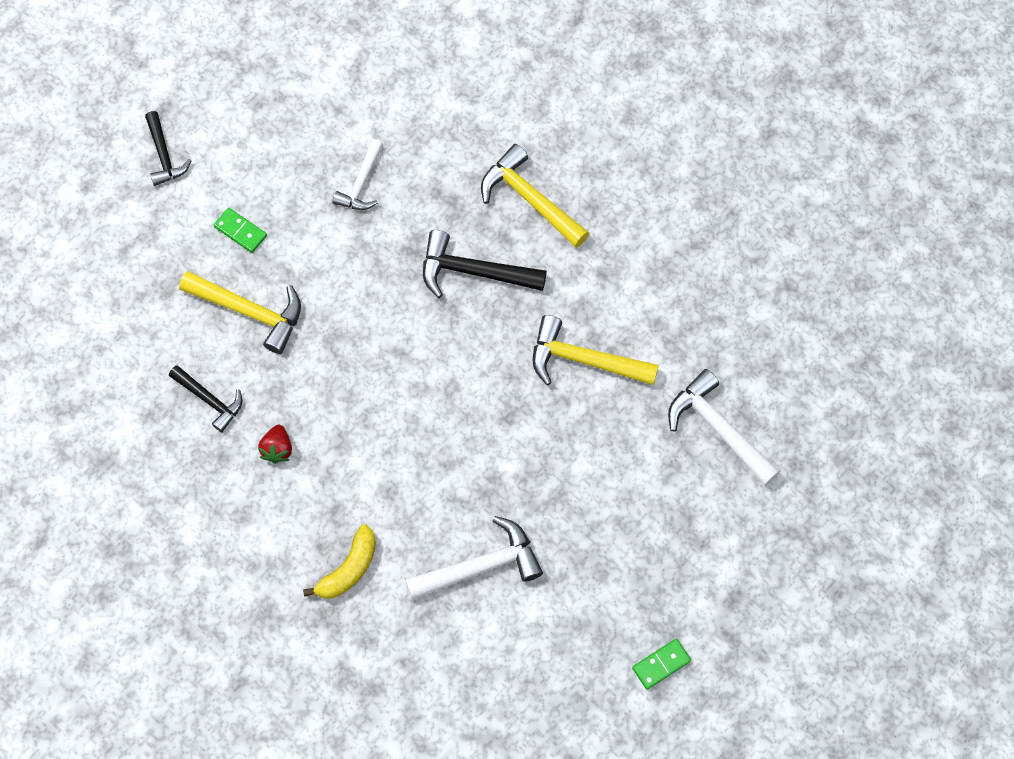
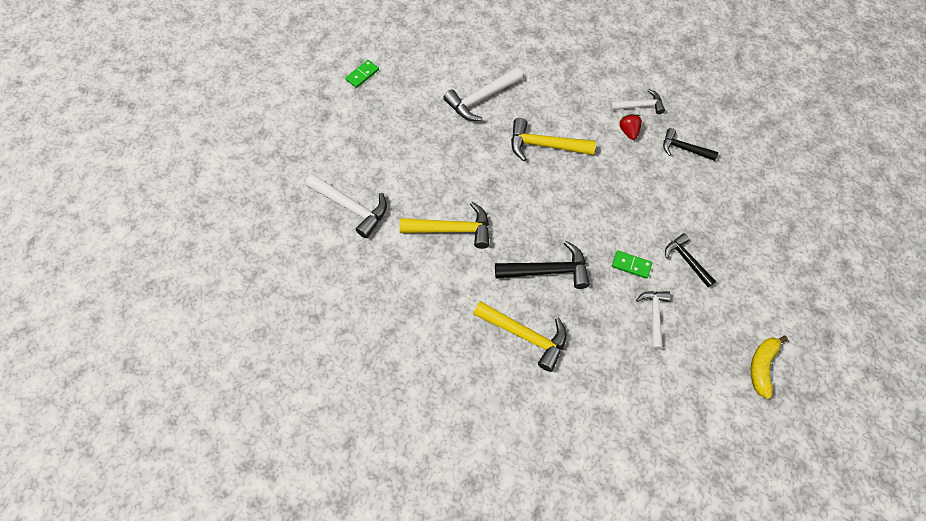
camera: 165 degrees right, 5 degrees down
(164, 155) = (806, 300): black hammer -> black hammer (686, 260)
(240, 231) = (722, 258): green domino -> green domino (631, 265)
(240, 489) = (640, 106): none -> white hammer
(250, 312) = (687, 207): yellow hammer -> yellow hammer (544, 145)
(348, 569) = (557, 81): yellow banana -> yellow banana (762, 367)

